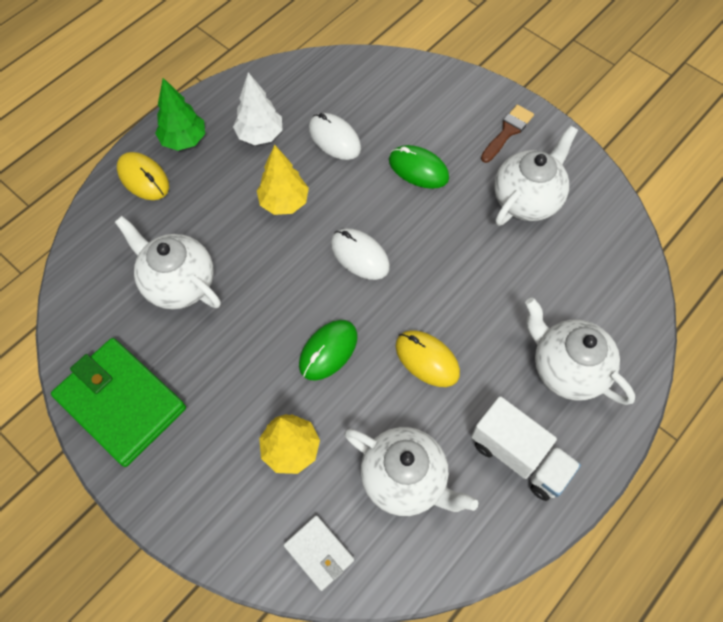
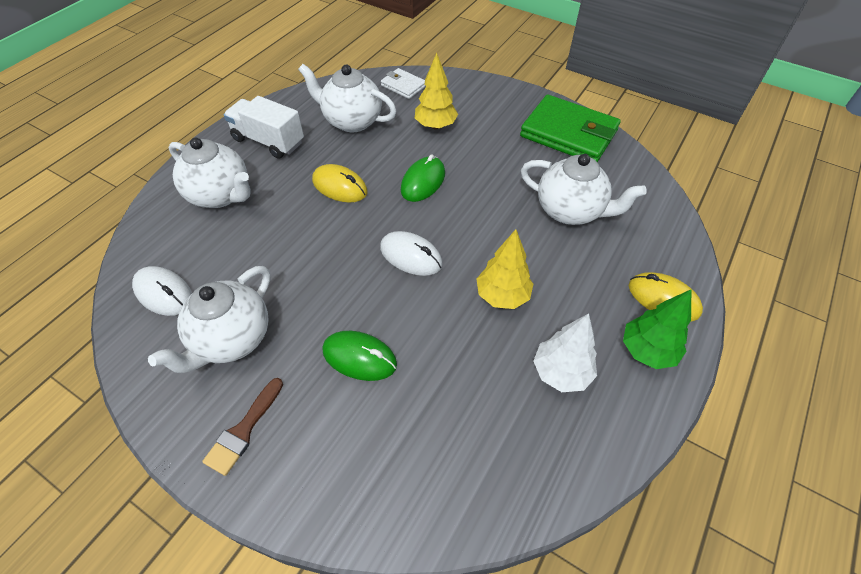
camera: 170 degrees right, 10 degrees down
(334, 138) = (468, 382): white mouse -> white mouse (164, 293)

